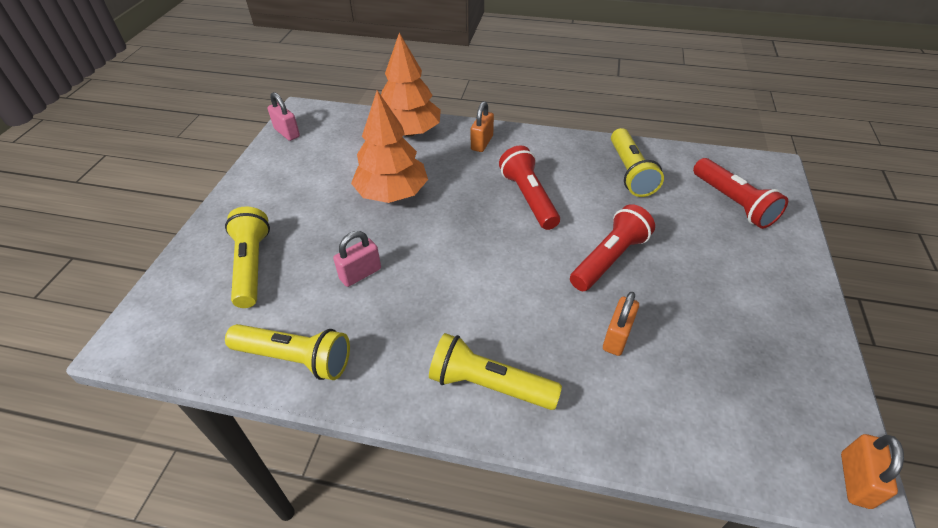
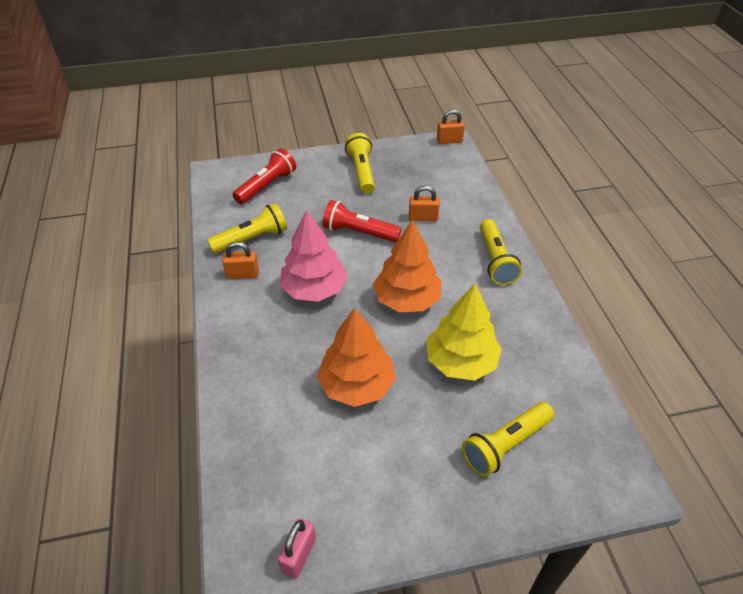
camera: 115 degrees left, 0 degrees up
(295, 359) = (554, 361): yellow flashlight -> yellow flashlight (362, 172)
(360, 274) = (461, 361): pink padlock -> yellow tree
(409, 132) = (248, 416): orange tree -> orange tree (406, 299)
(482, 143) = (245, 346): orange padlock -> orange padlock (242, 274)
(528, 198) = (314, 289): red flashlight -> pink tree

